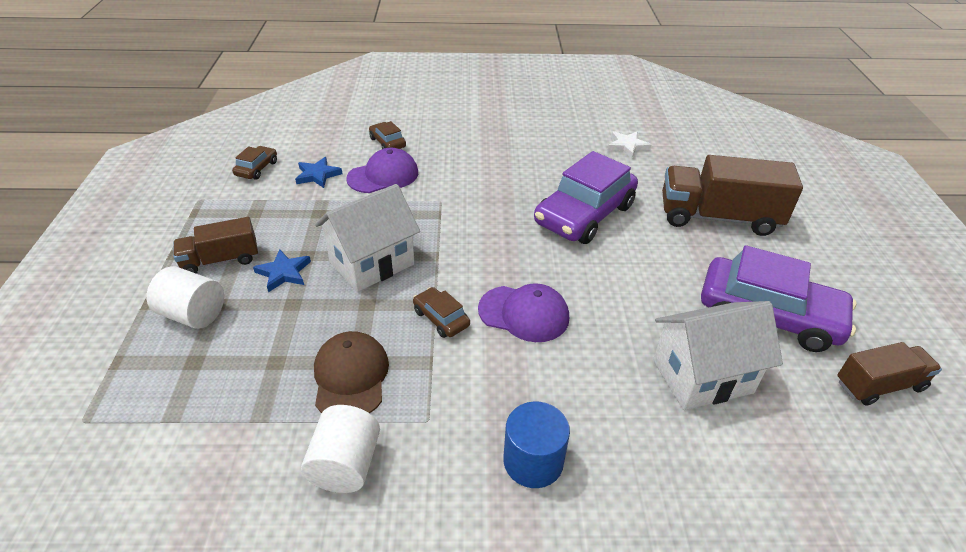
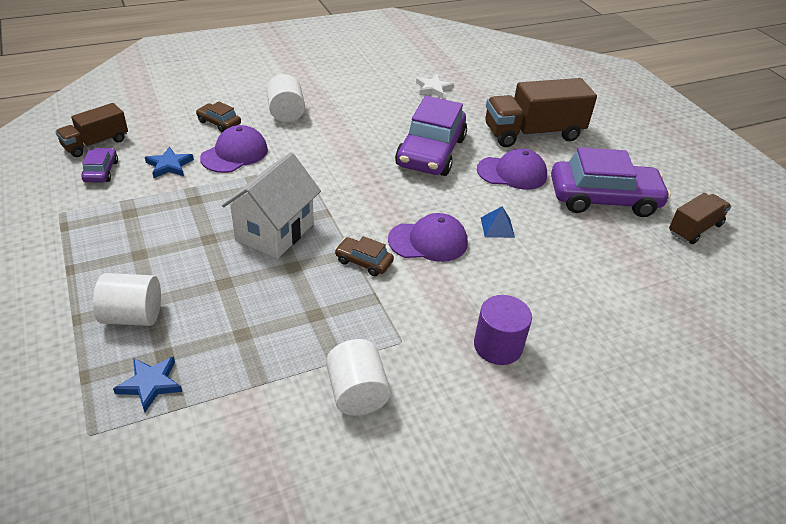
camera: 25 degrees left, 0 degrees up
(220, 260) = (125, 263): brown truck -> brown truck (96, 143)
(256, 168) = (101, 171): brown car -> purple car
(284, 273) = (197, 259): blue star -> blue star (150, 384)
(351, 377) = (317, 327): brown cap -> none
(457, 145) = (286, 113): none -> white cylinder
(533, 461) = (498, 346): blue cylinder -> purple cylinder
(613, 317) = (497, 227): none -> blue pyramid
(667, 258) = (512, 173): none -> purple cap
(702, 376) = (581, 253): white house -> none

